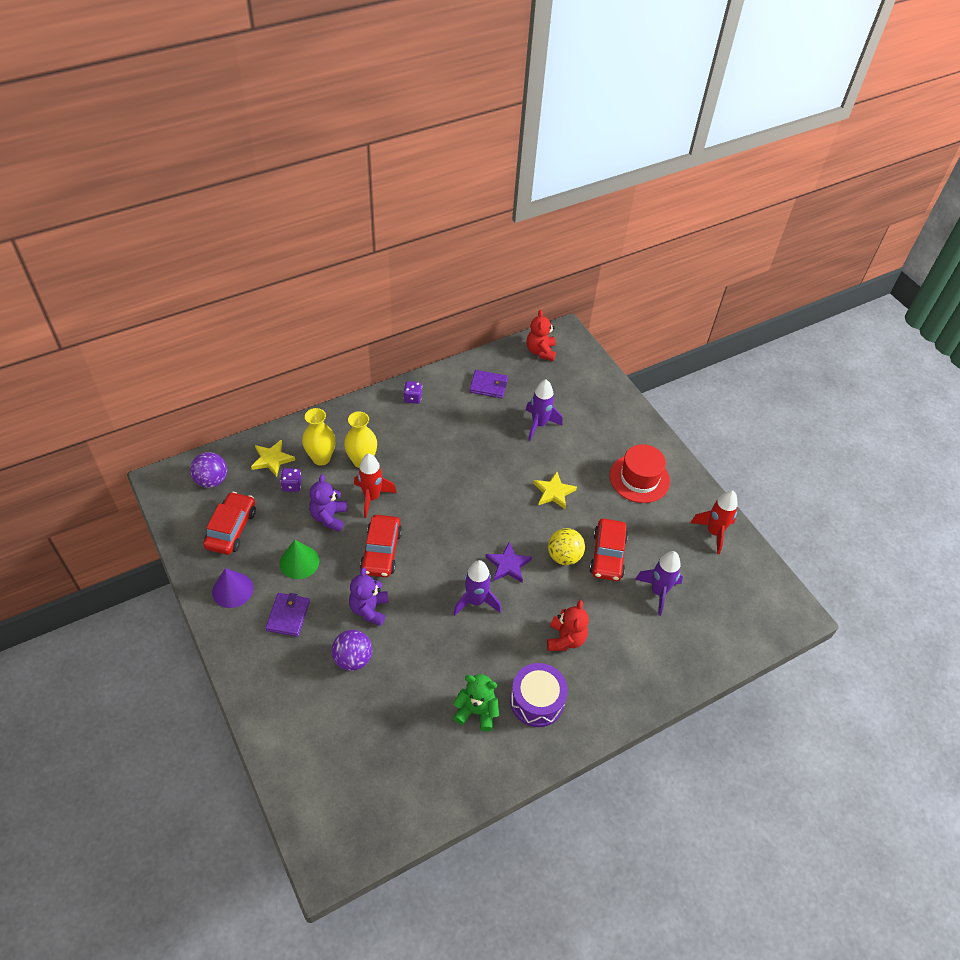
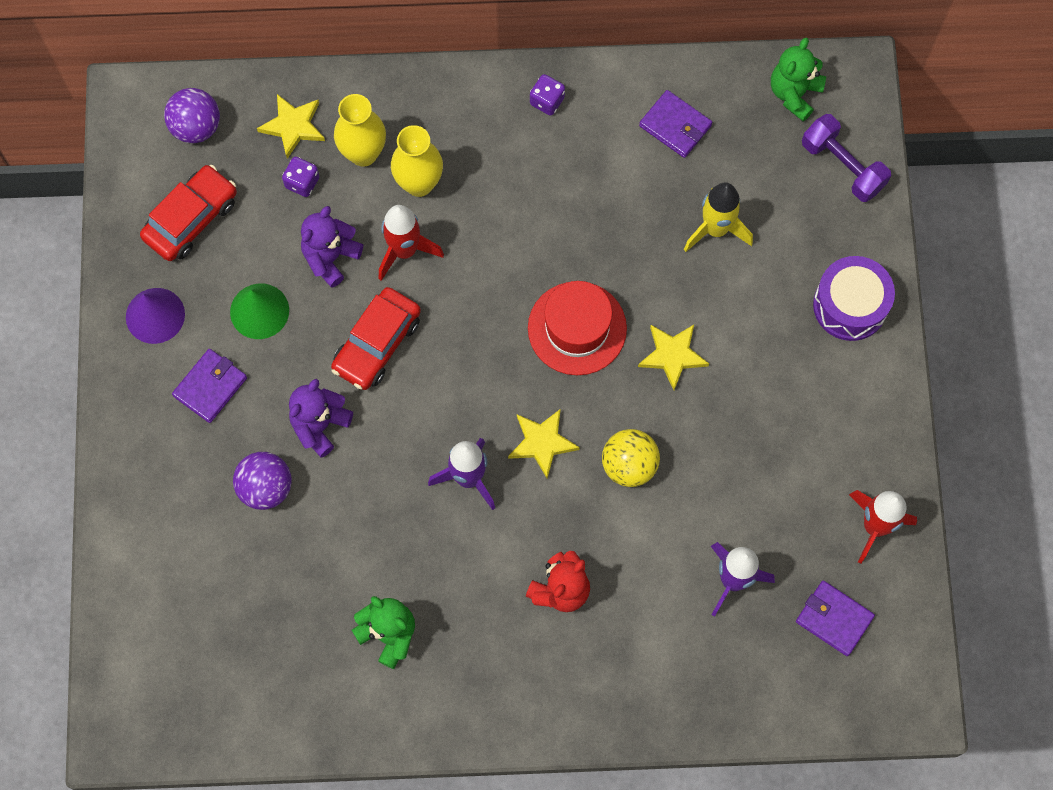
camera: 30 degrees right, 20 degrees up
(508, 565) = (542, 443): purple star -> yellow star
(537, 701) = (474, 657): purple drum -> purple drum (850, 305)
(539, 424) = (716, 229): purple rocket -> yellow rocket
(540, 351) = (794, 93): red teddy bear -> green teddy bear
(585, 374) = (842, 166): none -> purple dumbbell
(608, 555) = (693, 491): red car -> none
(639, 478) = (816, 388): red hat -> red hat (577, 328)
(724, 588) = (834, 619): none -> purple wallet

